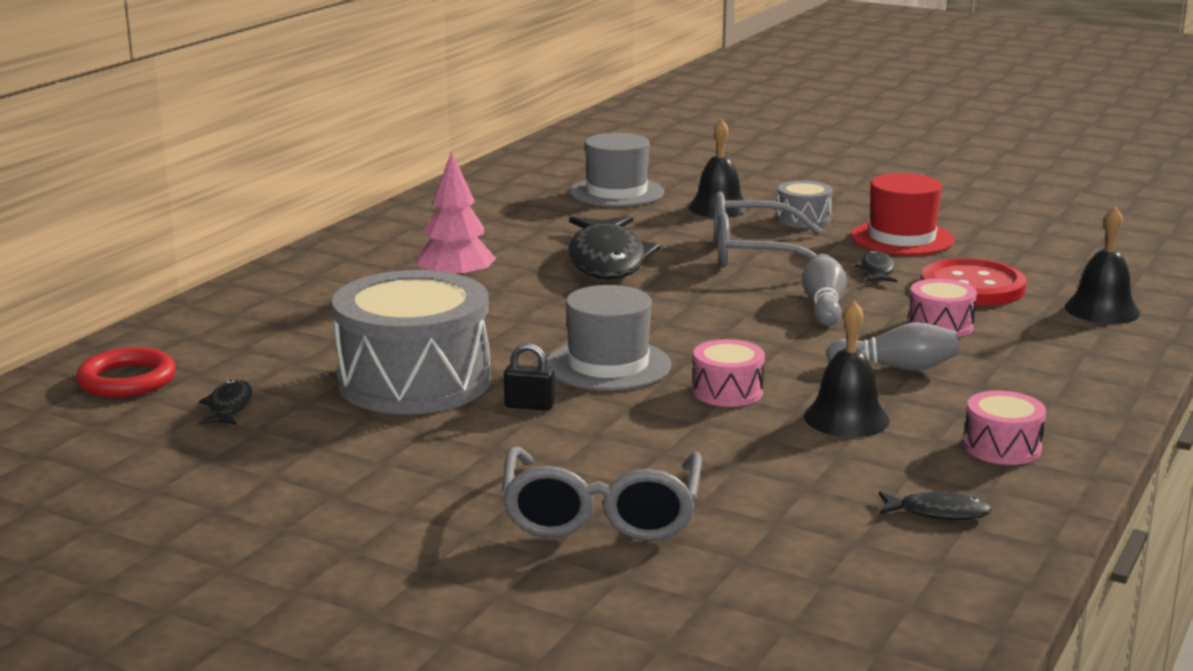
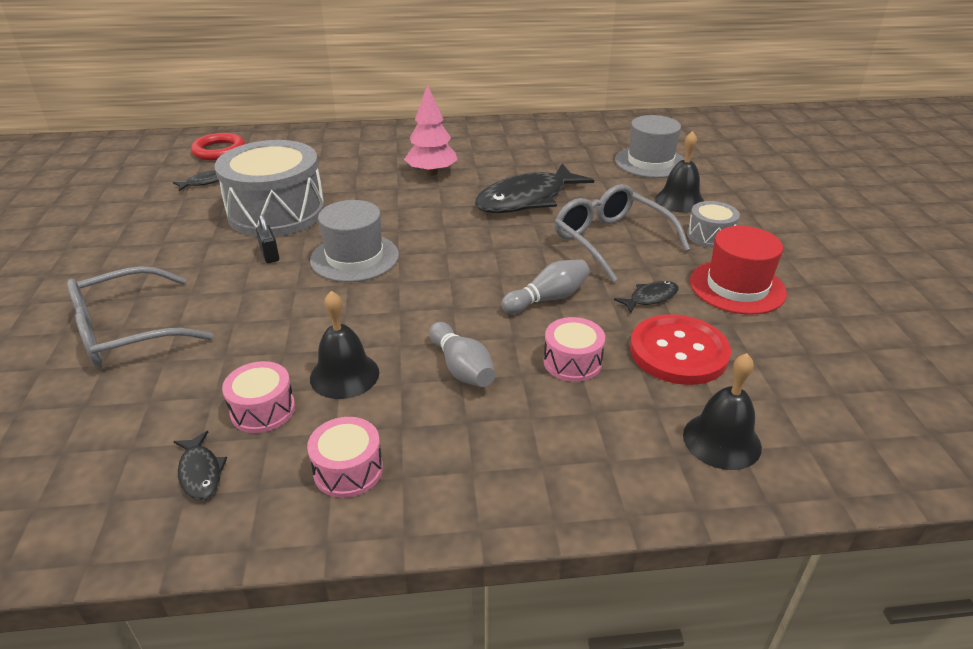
camera: 55 degrees right, 15 degrees up
(727, 391) = (350, 312): pink drum -> pink drum (263, 410)

